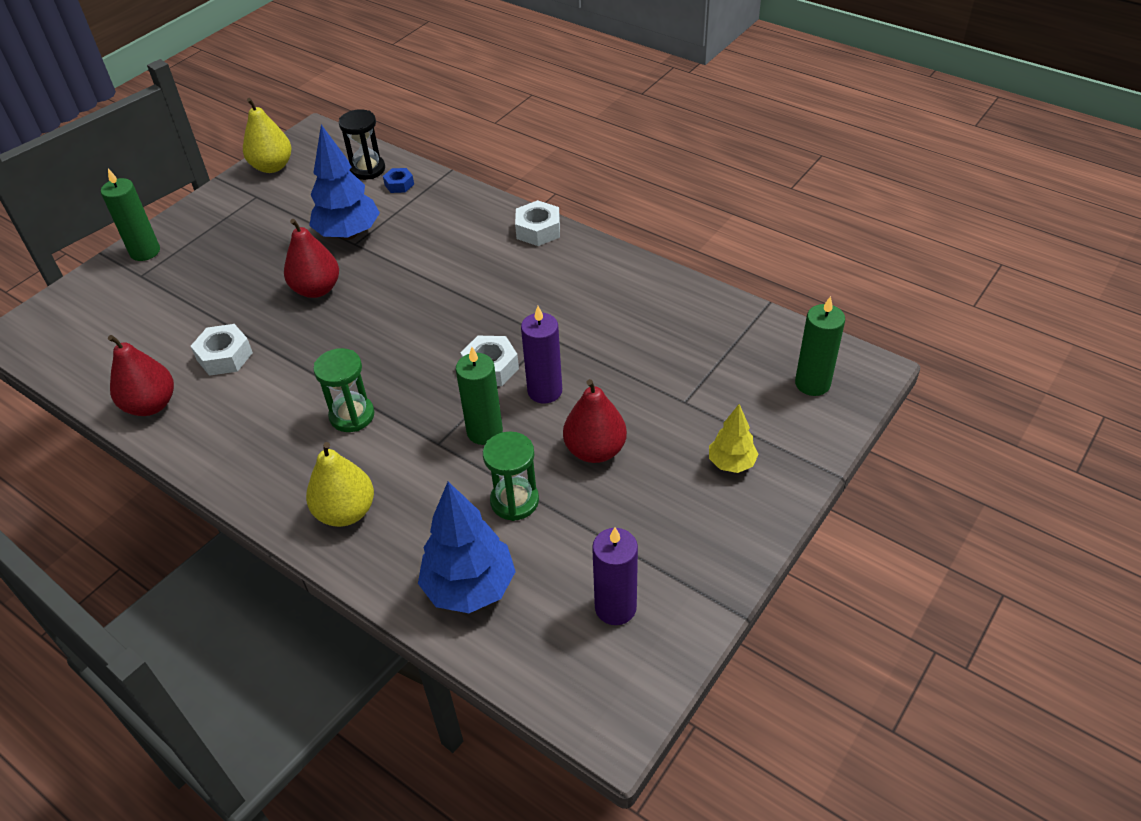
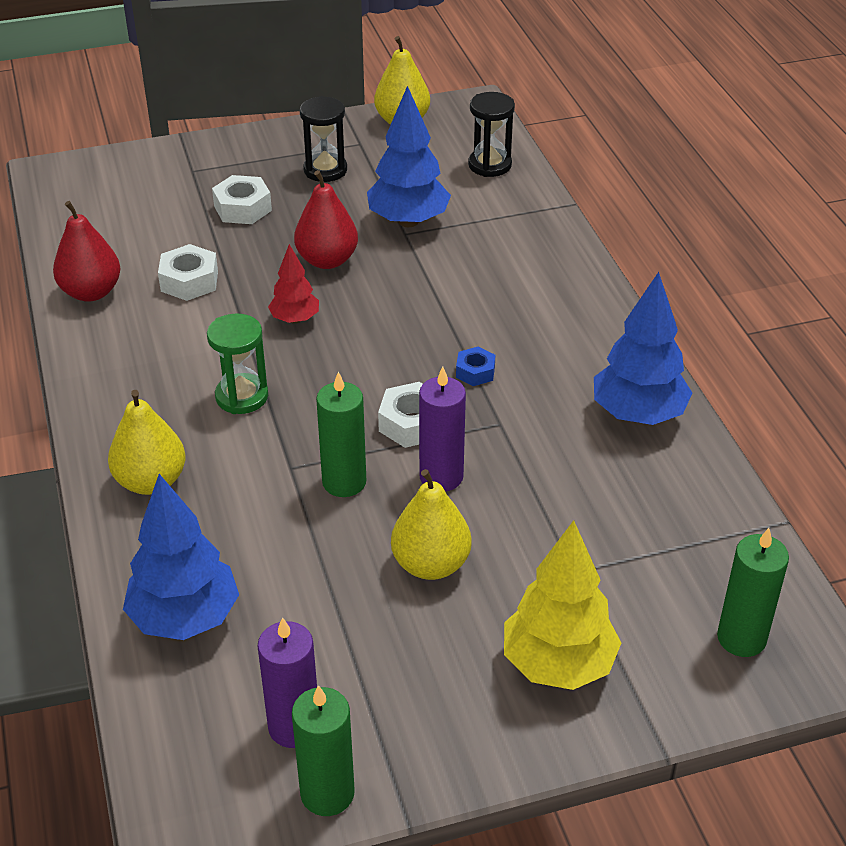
camera: 35 degrees right, 5 degrees down
(145, 252) = (216, 150): green candle -> green candle (327, 793)
(249, 227) = (325, 170): none -> black hourglass
(335, 342) = (295, 319): none -> red tree
(399, 184) = (505, 195): blue nut -> blue nut (475, 372)
(514, 501) = (305, 565): green hourglass -> none
(538, 230) = (601, 310): white nut -> white nut (243, 208)
(595, 450) = (431, 564): red pear -> yellow pear
(625, 284) = (638, 414): none -> blue tree
(731, 463) = (558, 665): yellow tree -> yellow tree, size x1.78

